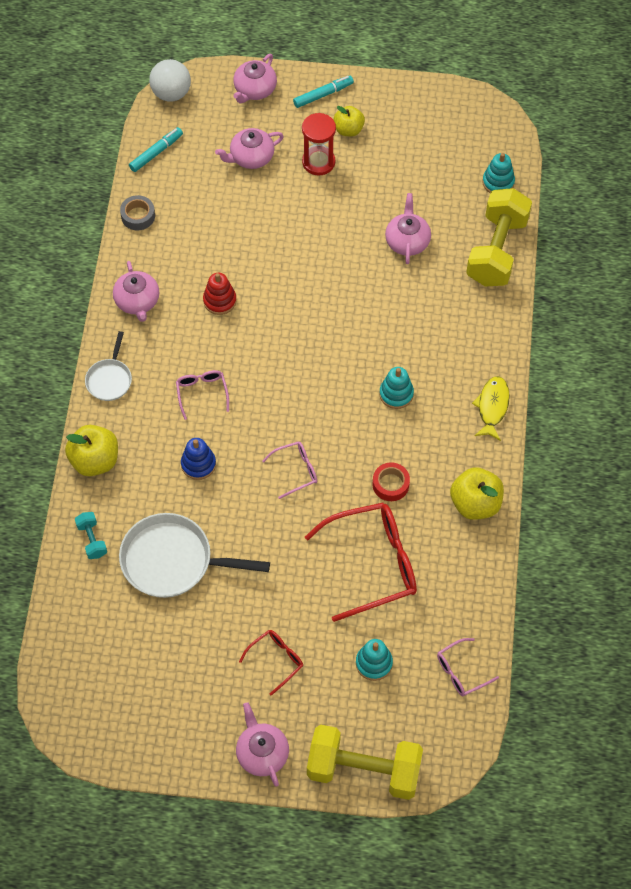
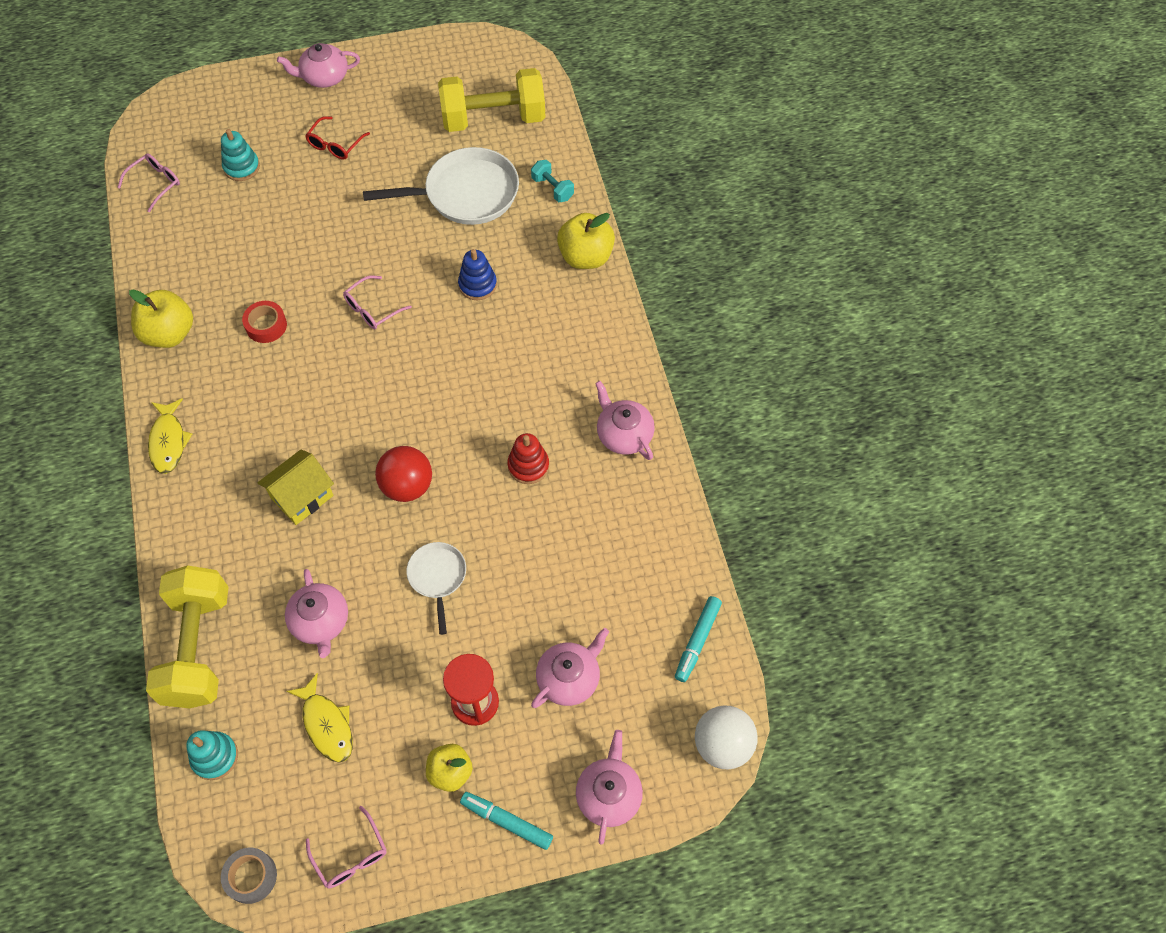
camera: 160 degrees right, 0 degrees up
(110, 379) = (611, 339): white pan -> white pan (437, 577)
(138, 216) = (676, 542): grey tape -> grey tape (251, 877)
(202, 393) = (504, 356): pink glasses -> pink glasses (351, 856)
(262, 753) = (324, 77): pink teapot -> pink teapot turned 120 degrees clockwise
(316, 314) = (407, 486): none -> red ball
(323, 95) = (506, 821): turquoise marker -> turquoise marker turned 75 degrees clockwise
(364, 770) = (229, 89): yellow dumbbell -> yellow dumbbell (493, 119)
(373, 564) = (264, 247): red glasses -> none
(396, 394) = (284, 422): turquoise stacking toy -> none
(397, 331) = (302, 497): none -> yellow house
(420, 178) = (327, 724): none -> yellow fish

